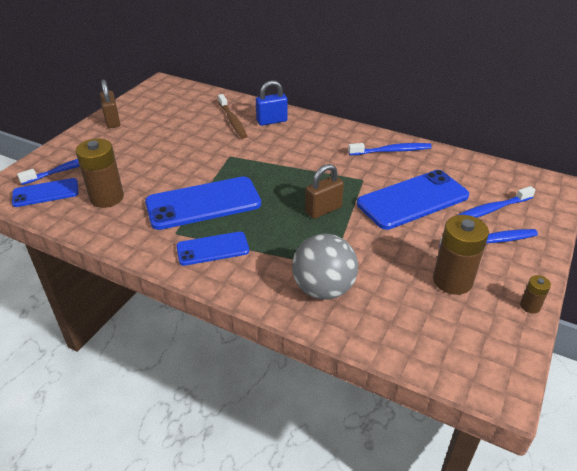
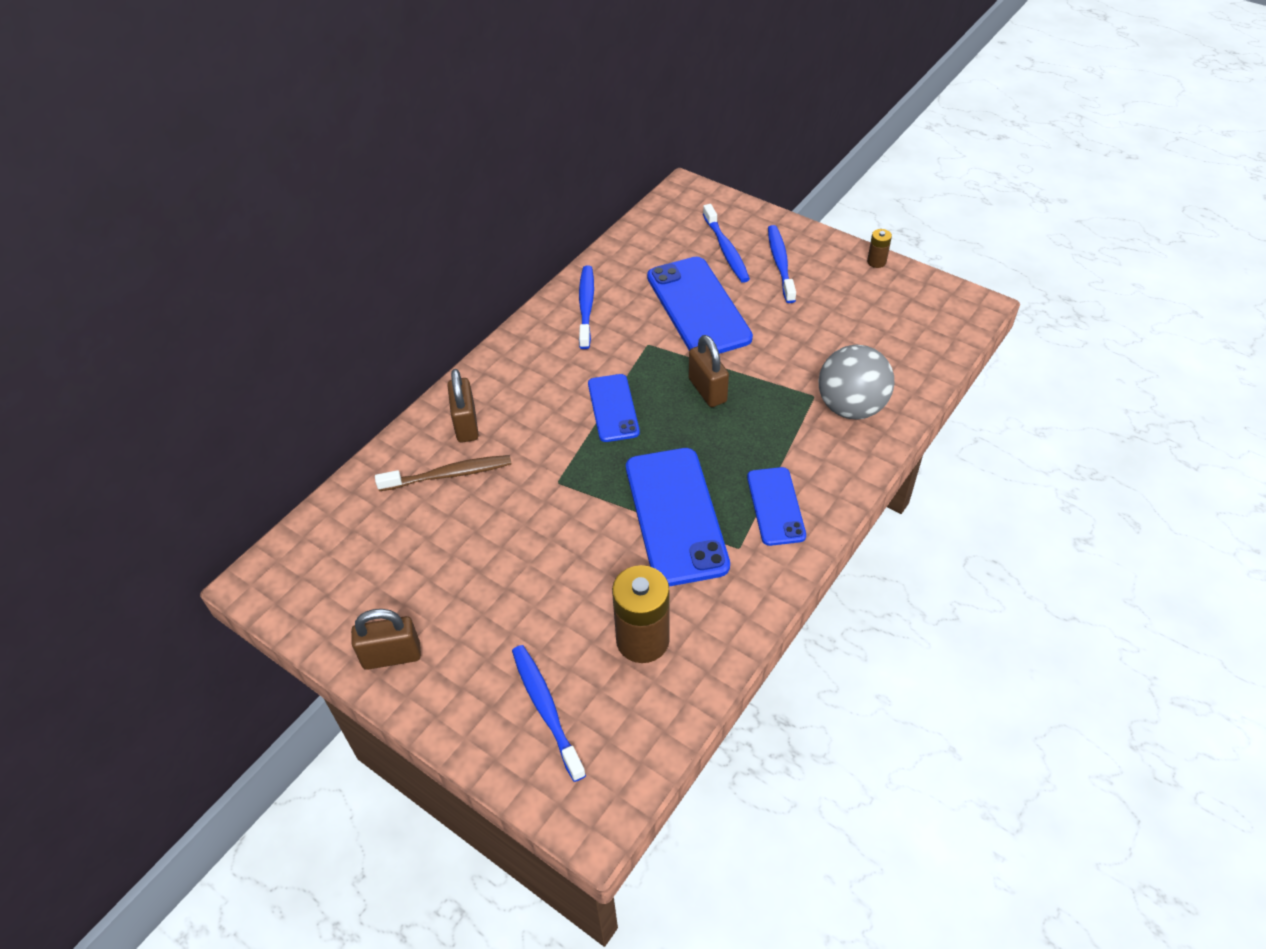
camera: 80 degrees left, 10 degrees up
(46, 193) = (614, 734): blue phone -> blue phone (613, 408)
(272, 121) = (466, 424): blue padlock -> brown padlock
(452, 280) = (840, 305): brown battery -> none

